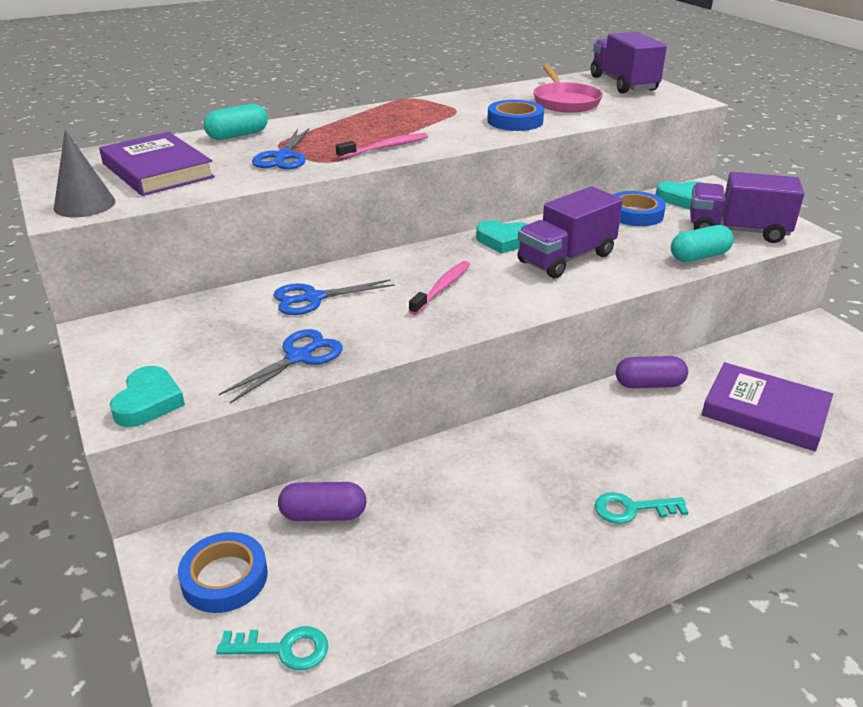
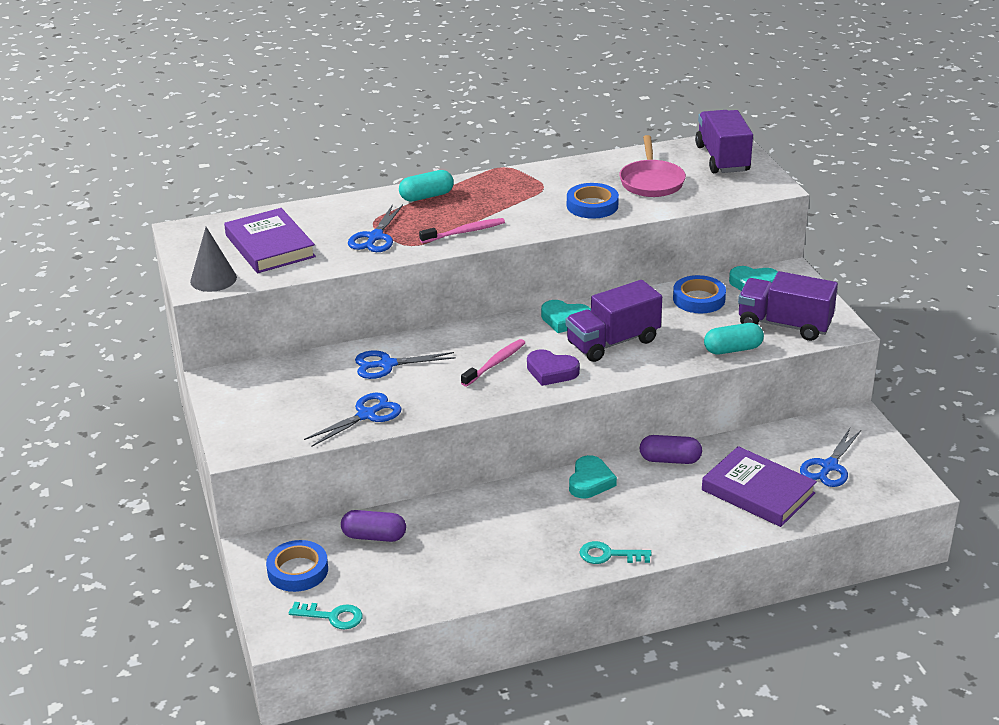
camera: 10 degrees right, 0 degrees up
(148, 402) = (253, 440): turquoise heart -> turquoise heart (590, 481)
(237, 135) = (339, 208): turquoise capsule -> turquoise capsule (426, 196)
(510, 292) = (551, 371): none -> purple heart
(823, 377) = (829, 466): none -> blue scissors

